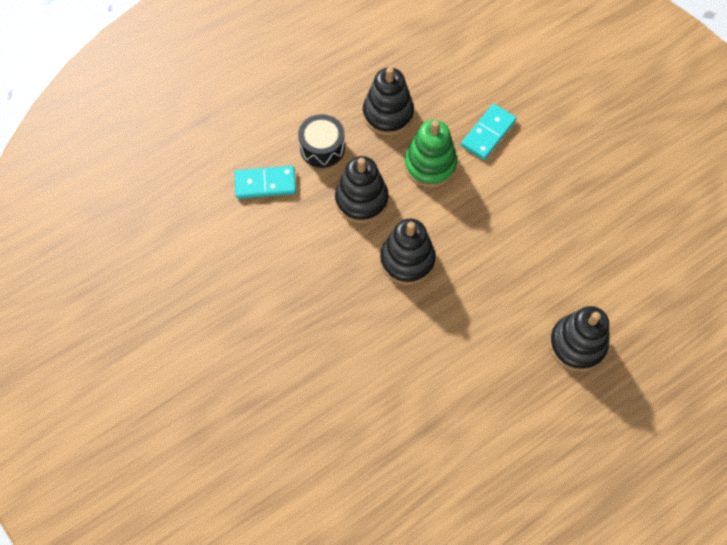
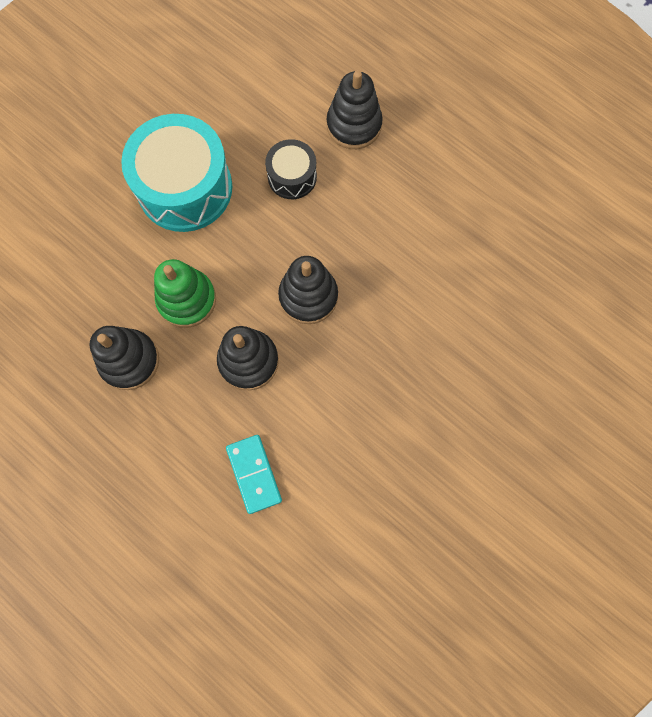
camera: 105 degrees left, 10 degrees up
(322, 148) = (191, 423): black drum -> black drum (292, 177)
(488, 133) = (133, 248): turquoise domino -> none
(538, 183) = (185, 188): none -> turquoise drum

